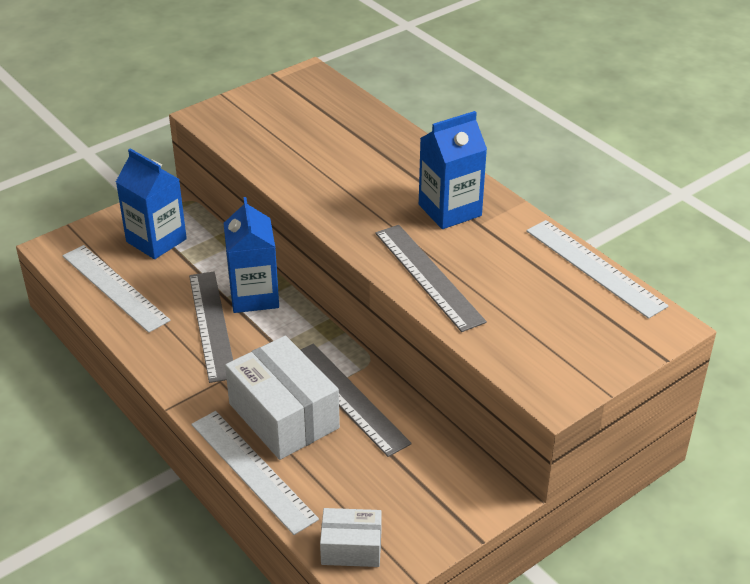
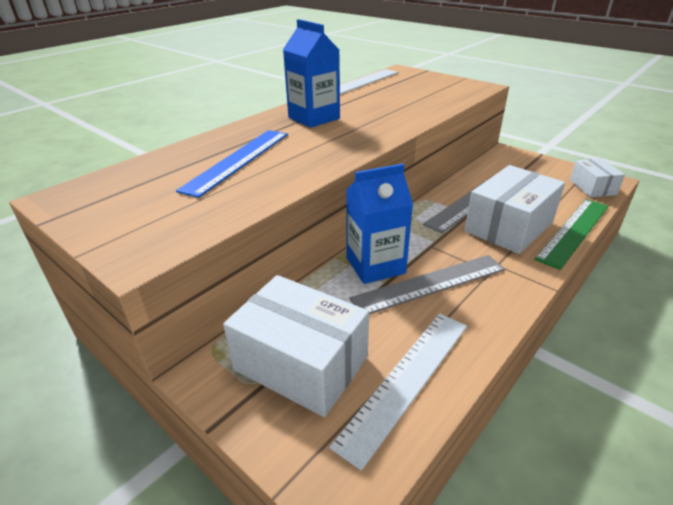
camera: 100 degrees left, 5 degrees down
(156, 240) = (301, 363): blue carton -> white box
(253, 470) = (573, 231): white ruler -> green ruler
(346, 156) = (238, 160): none -> blue ruler
(428, 276) = (398, 118): grey ruler -> none

